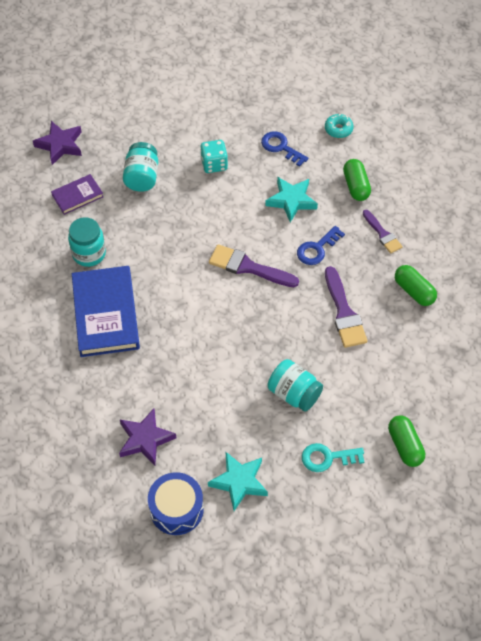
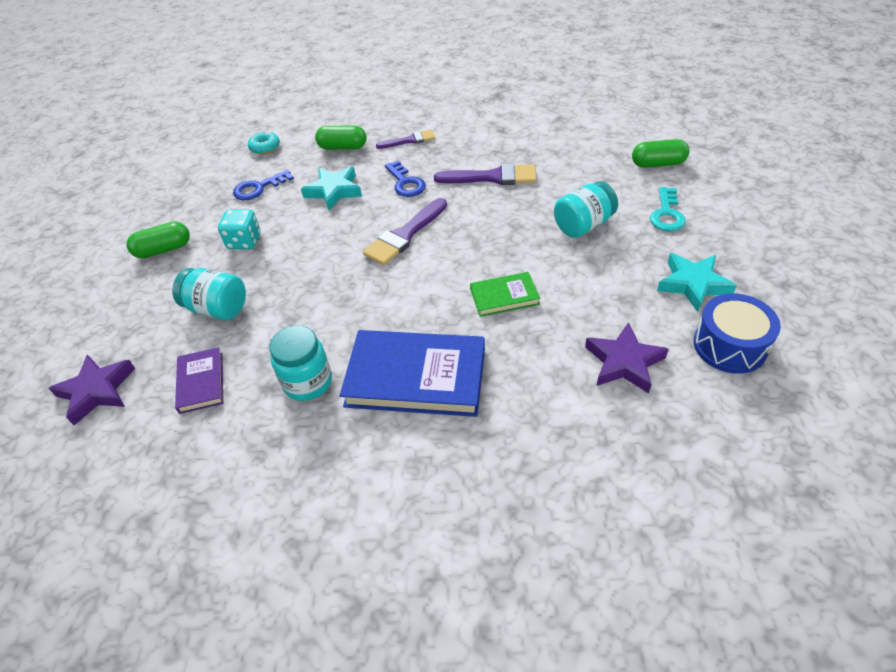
camera: 70 degrees left, 10 degrees down
(194, 351) = (504, 297): none -> green book
(414, 291) = (484, 133): green capsule -> green capsule (163, 250)

